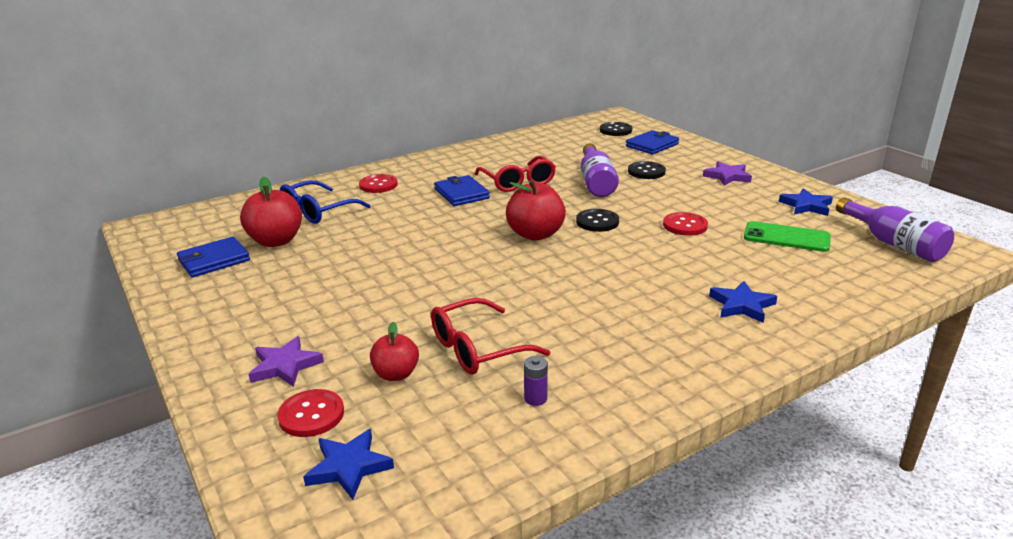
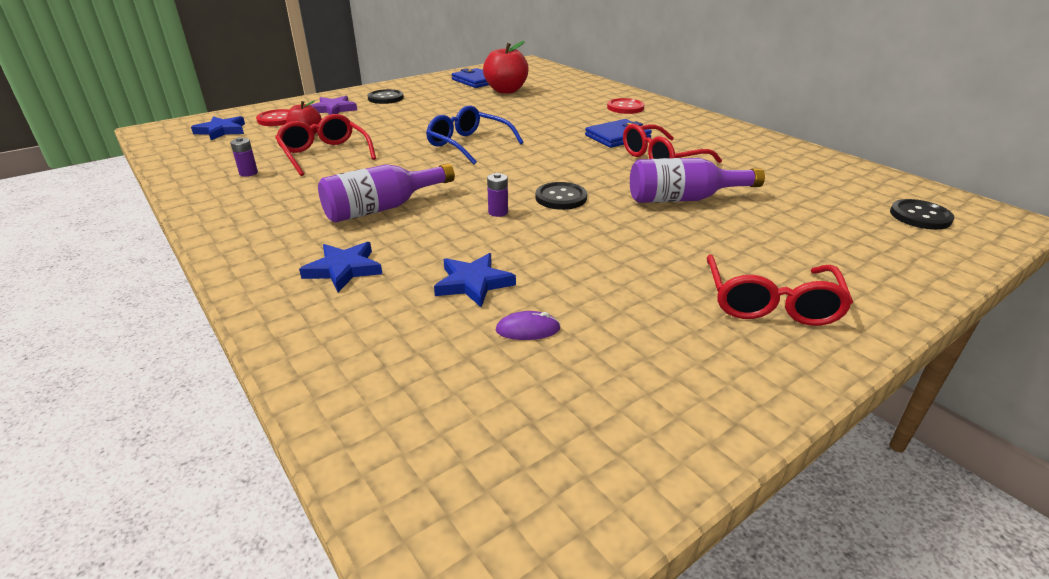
camera: 85 degrees right, 5 degrees up
(318, 211) = (562, 95): blue glasses -> blue glasses (469, 145)
(535, 234) = (524, 169): red apple -> none
(627, 246) = (498, 212): none -> purple battery
(646, 172) = (746, 233): black button -> black button (386, 98)
(652, 145) = (875, 243): blue wallet -> none
(685, 225) = (559, 250): red button -> none
(727, 176) = (770, 302): purple star -> red glasses
(786, 237) = (528, 329): green phone -> purple mouse
(806, 206) = (666, 374): blue star -> blue star (473, 283)
(894, 244) = (507, 459): purple bottle -> purple bottle (382, 208)

